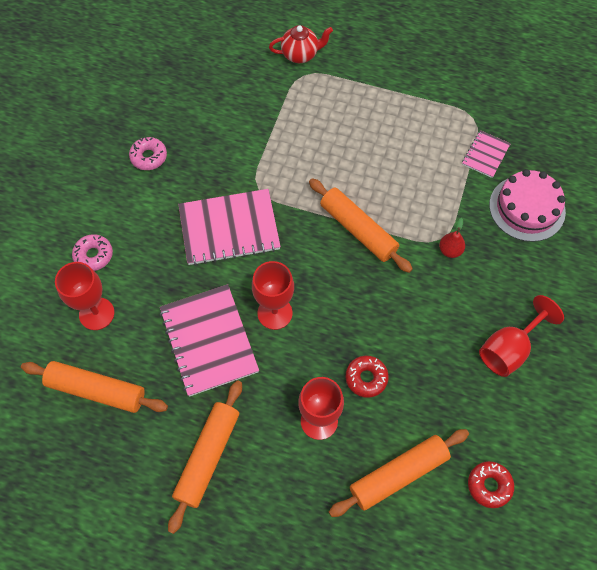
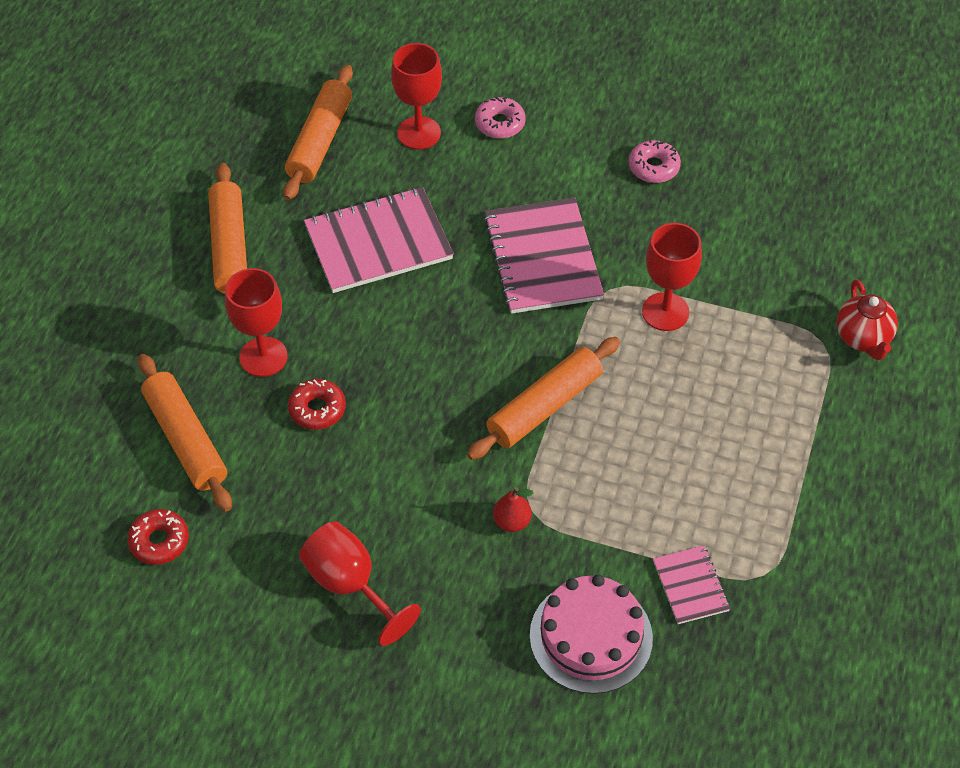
camera: 90 degrees right, 10 degrees down
(207, 456) = (230, 247): orange rolling pin -> orange rolling pin turned 60 degrees clockwise
(275, 313) = (414, 310): red goblet -> red goblet (665, 312)
(485, 155) = (690, 586): pink notebook -> pink notebook turned 45 degrees clockwise

